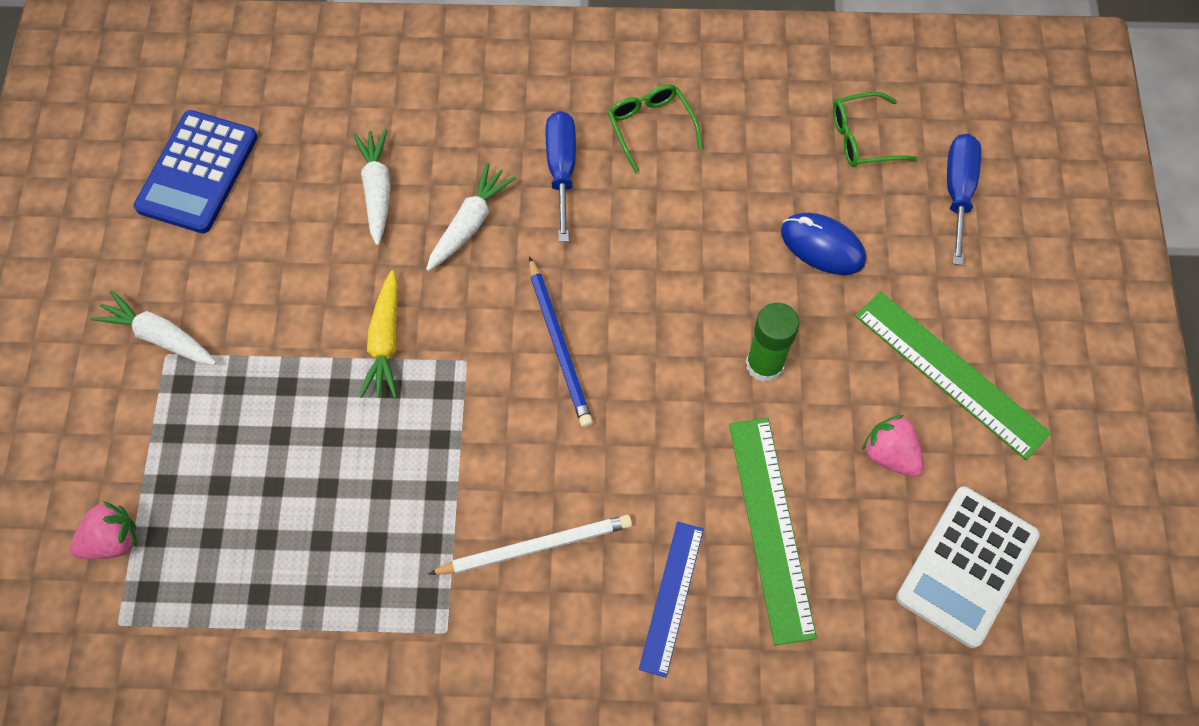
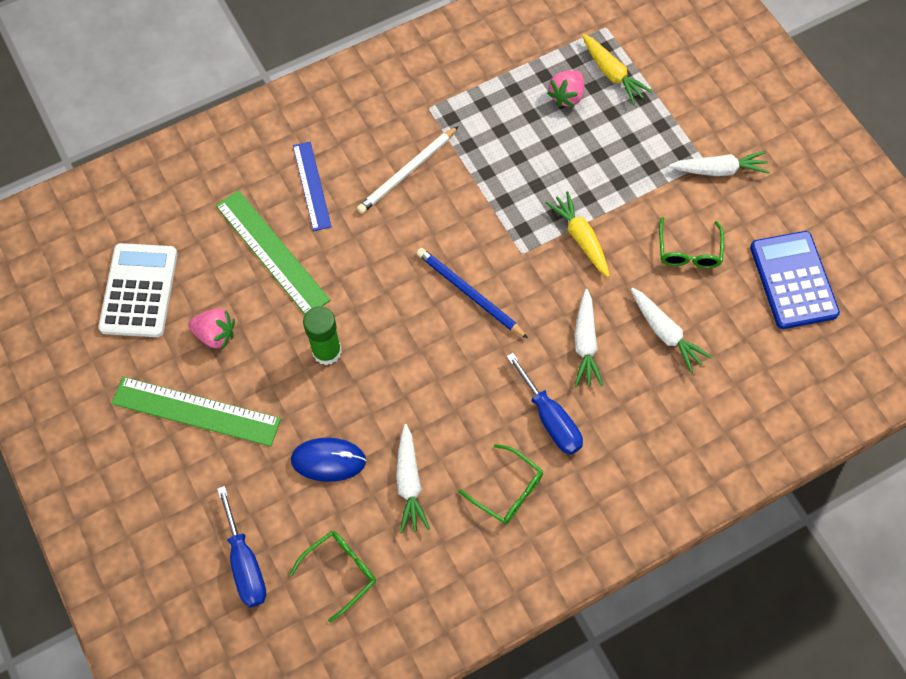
camera: 150 degrees right, 0 degrees up
(112, 540) = (644, 59): pink strawberry -> pink strawberry (566, 96)
(171, 543) = (612, 74): none -> yellow carrot
(278, 261) = (688, 251): none -> green glasses
(747, 182) = (409, 483): none -> white carrot

